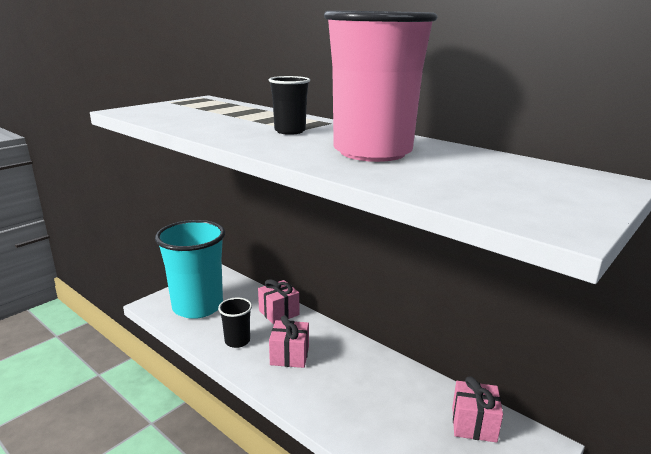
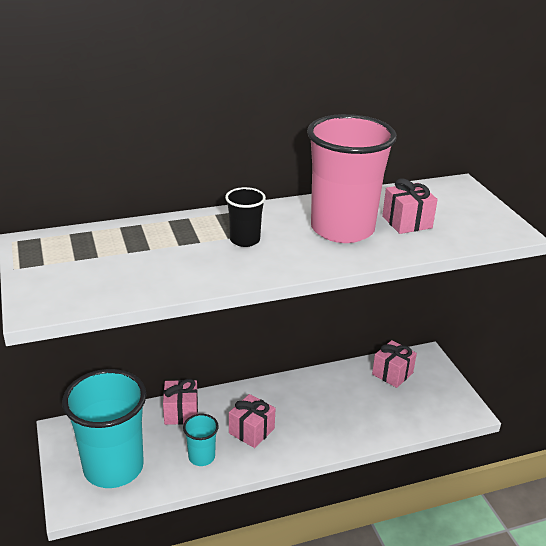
camera: 60 degrees left, 10 degrees up
(237, 341) = (201, 457): black cup -> turquoise cup
(446, 171) = (407, 222): none -> pink gift

